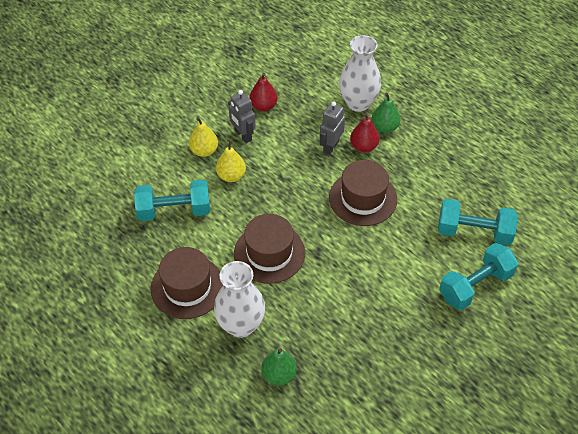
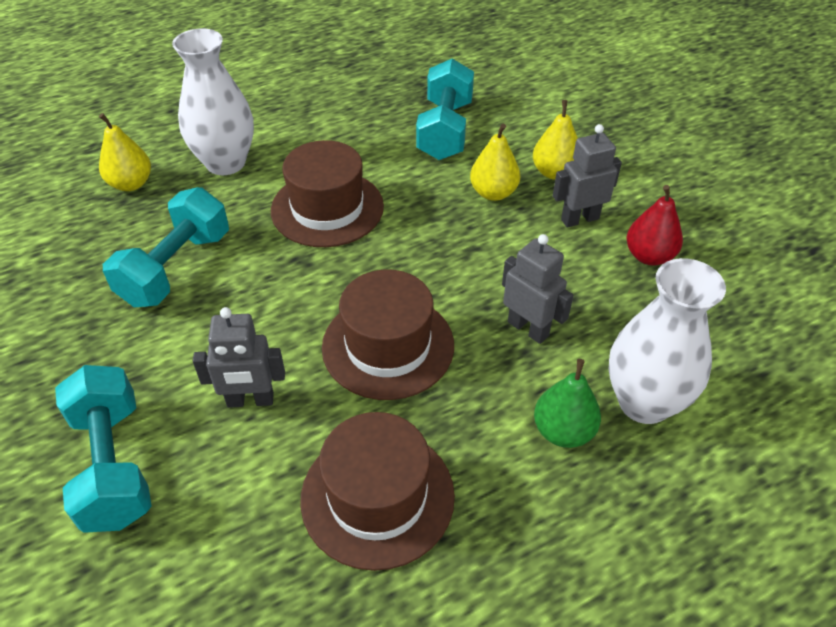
camera: 105 degrees right, 5 degrees down
(187, 287) = (312, 127): brown hat -> brown hat (377, 496)
(279, 374) = (131, 184): green pear -> yellow pear
(363, 146) = (516, 380): red pear -> none
(417, 244) = (250, 400): none -> grey robot
(474, 232) = (230, 509): turquoise dumbbell -> turquoise dumbbell (176, 268)

